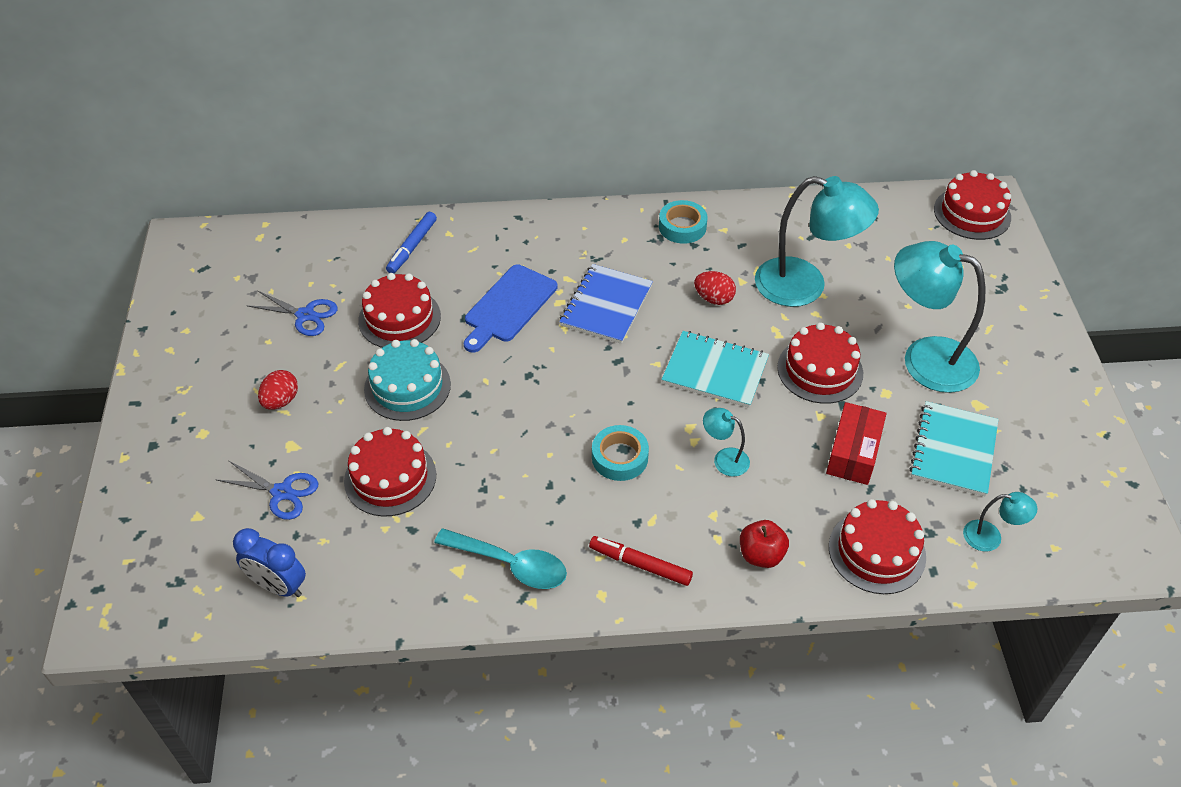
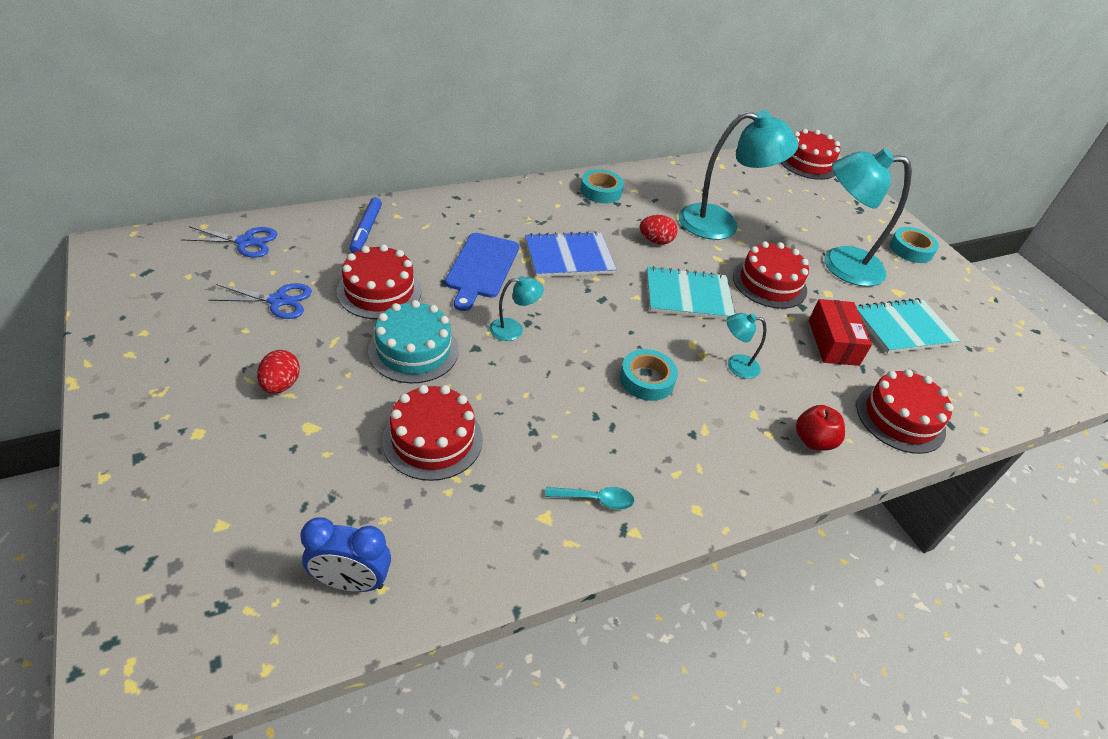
camera: 25 degrees left, 5 degrees down
(282, 493) = (317, 478): blue scissors -> blue scissors (246, 242)
(511, 564) = (595, 499): turquoise spoon -> turquoise spoon, size x0.59
(606, 305) = (569, 257): blue notebook -> blue notebook turned 75 degrees clockwise
(640, 564) = (716, 472): red marker -> none
(953, 450) = (903, 328): turquoise notebook -> turquoise notebook turned 75 degrees clockwise
(990, 537) = (972, 389): turquoise lamp -> turquoise lamp (513, 329)
(1035, 352) = (910, 249): none -> turquoise tape

